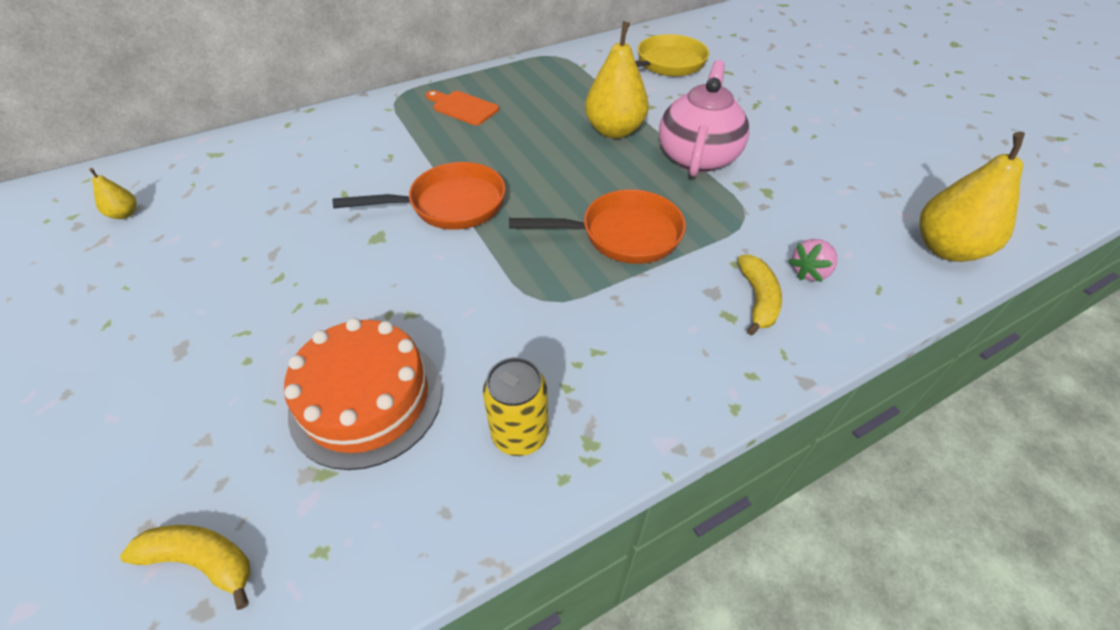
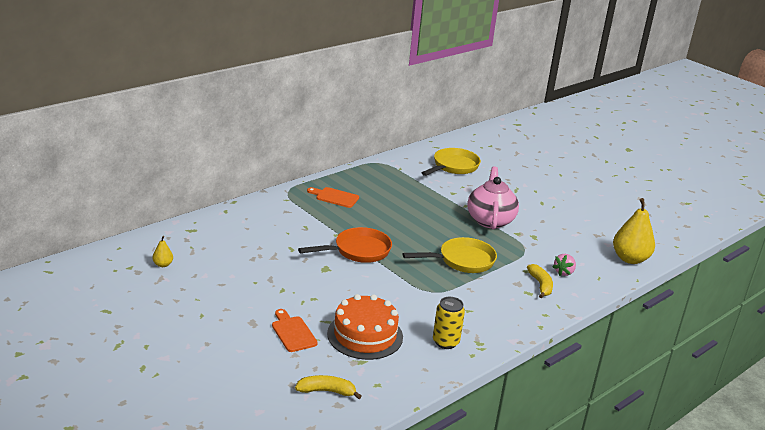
camera: 15 degrees left, 20 degrees down
(236, 380) = (293, 332): none -> orange cutting board
(614, 131) = (436, 208): yellow pear -> none
(623, 235) = (462, 261): orange pan -> yellow pan

